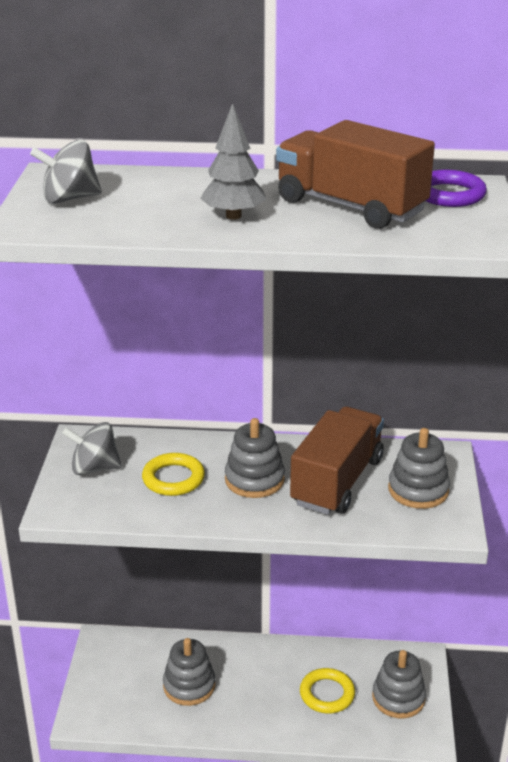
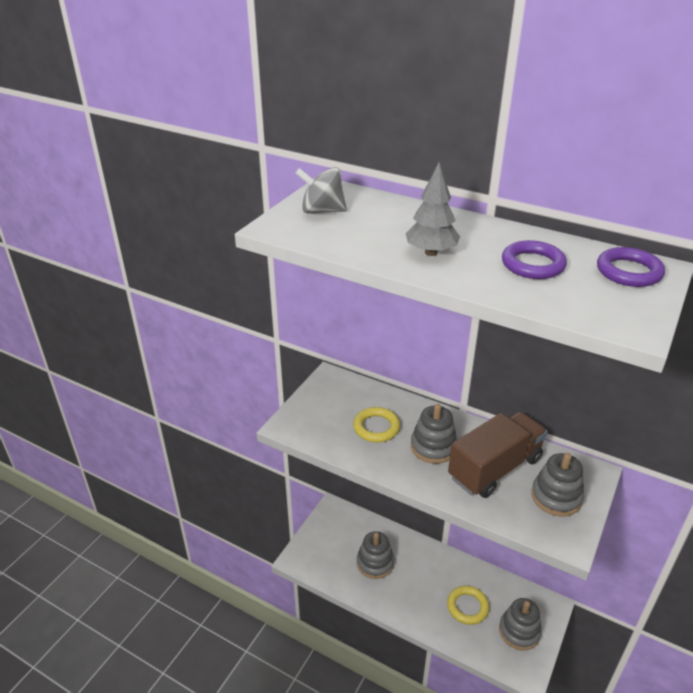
camera: 25 degrees right, 5 degrees up
(94, 468) = (327, 402): grey spinning top -> none
(350, 206) = (533, 264): brown truck -> purple ring

